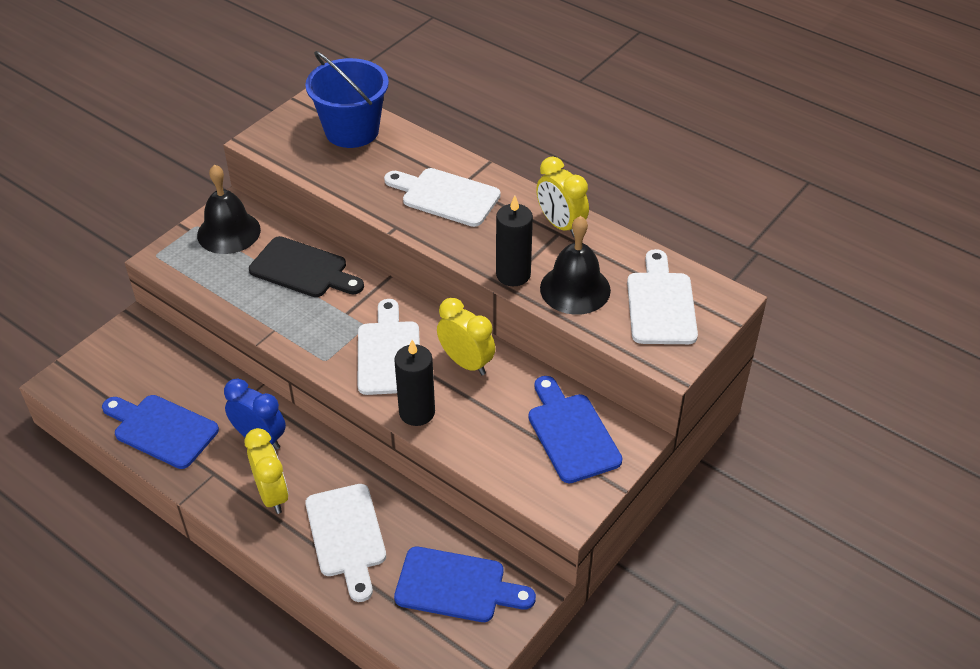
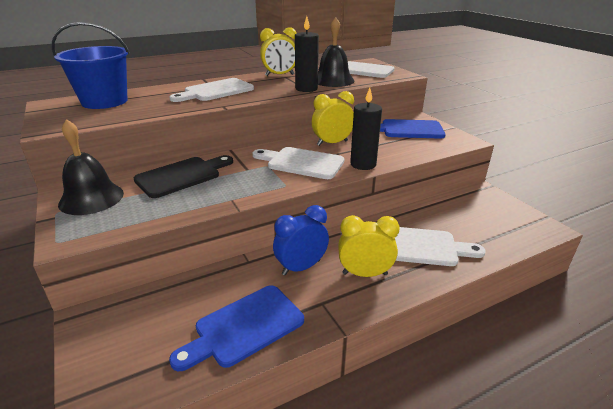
camera: 65 degrees left, 15 degrees down
(457, 586) = (478, 214): blue cutting board -> none

